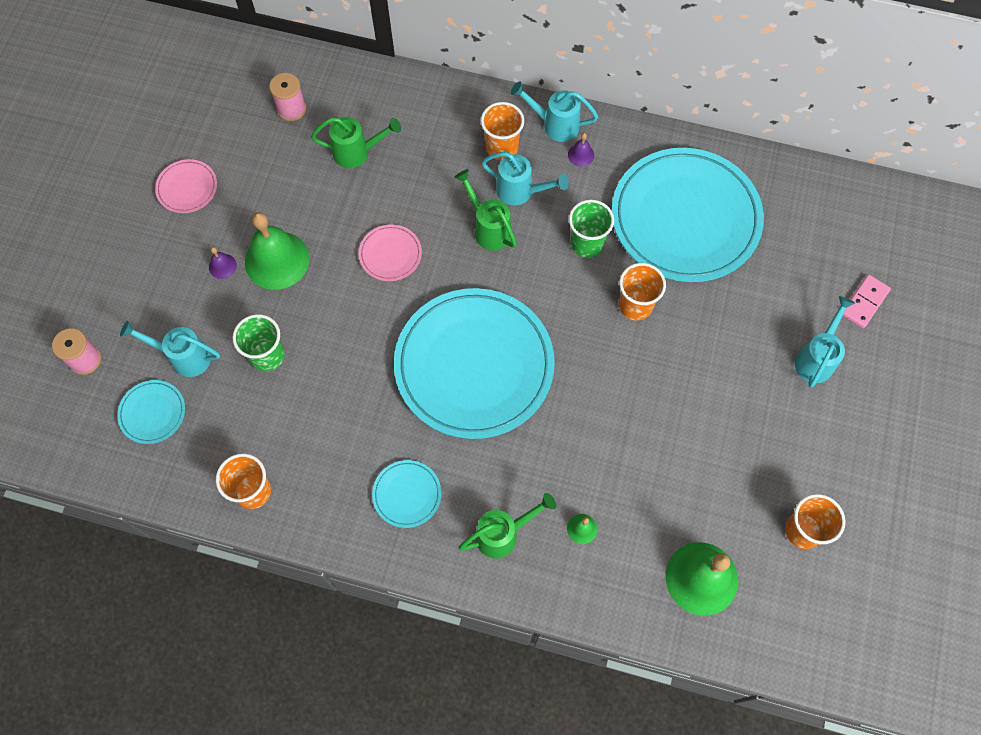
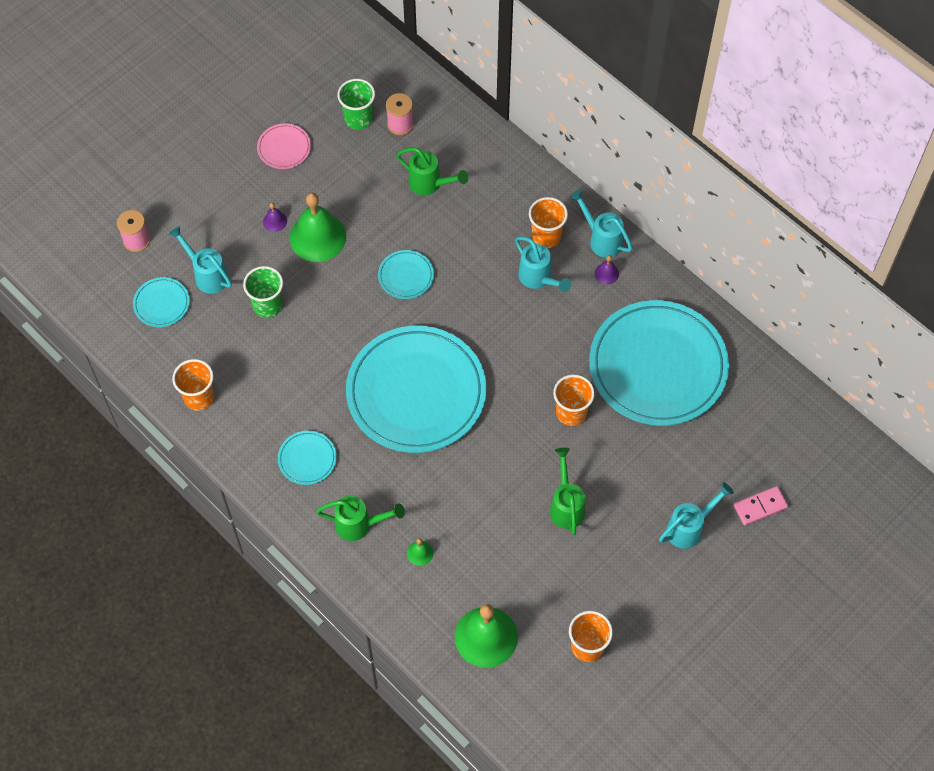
camera: 30 degrees right, 5 degrees down
(390, 254) = (406, 276): pink plate -> turquoise plate
(488, 228) = (494, 294): green watering can -> green watering can (566, 505)
(587, 243) = (564, 345): green cup -> green cup (358, 119)

